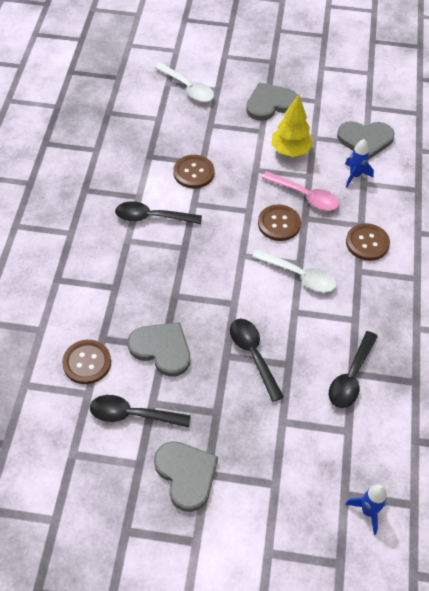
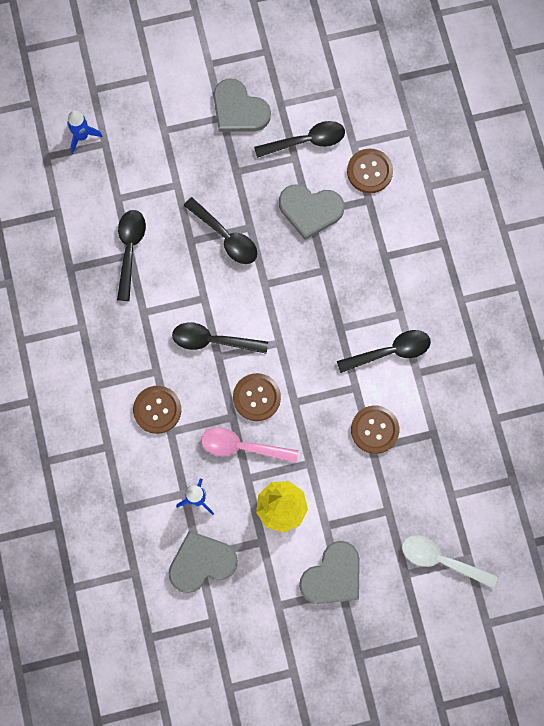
camera: 160 degrees right, 20 degrees up
(300, 276) = (213, 341): white spoon -> black spoon

